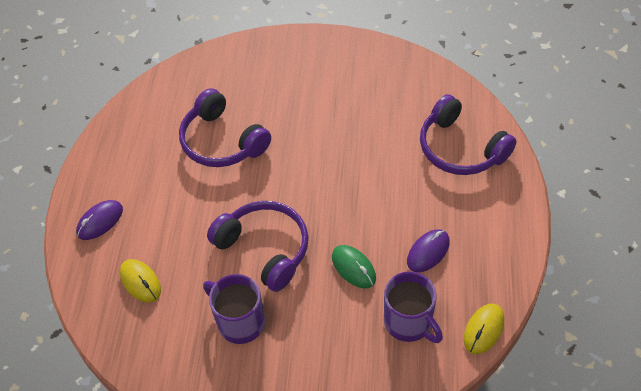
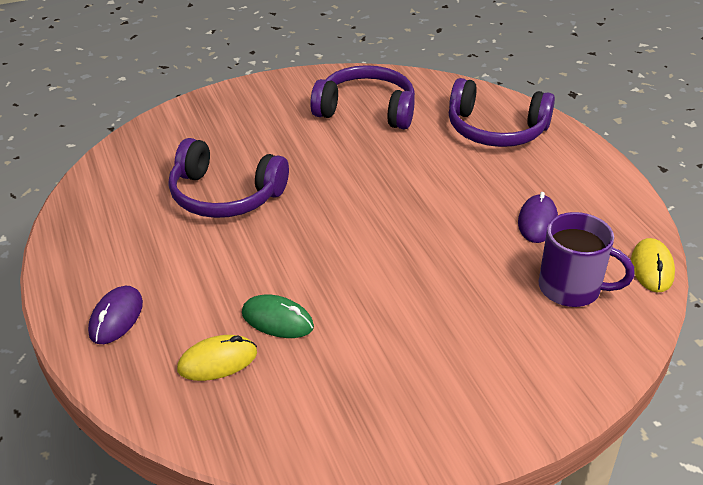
camera: 30 degrees left, 15 degrees down
(140, 282) = (217, 361): yellow mouse -> yellow mouse turned 45 degrees counterclockwise
(239, 321) = (378, 357): purple mug -> none
(265, 249) = (353, 277): purple headphones -> purple headphones (366, 110)
(353, 268) = (470, 261): green mouse -> green mouse (277, 320)

